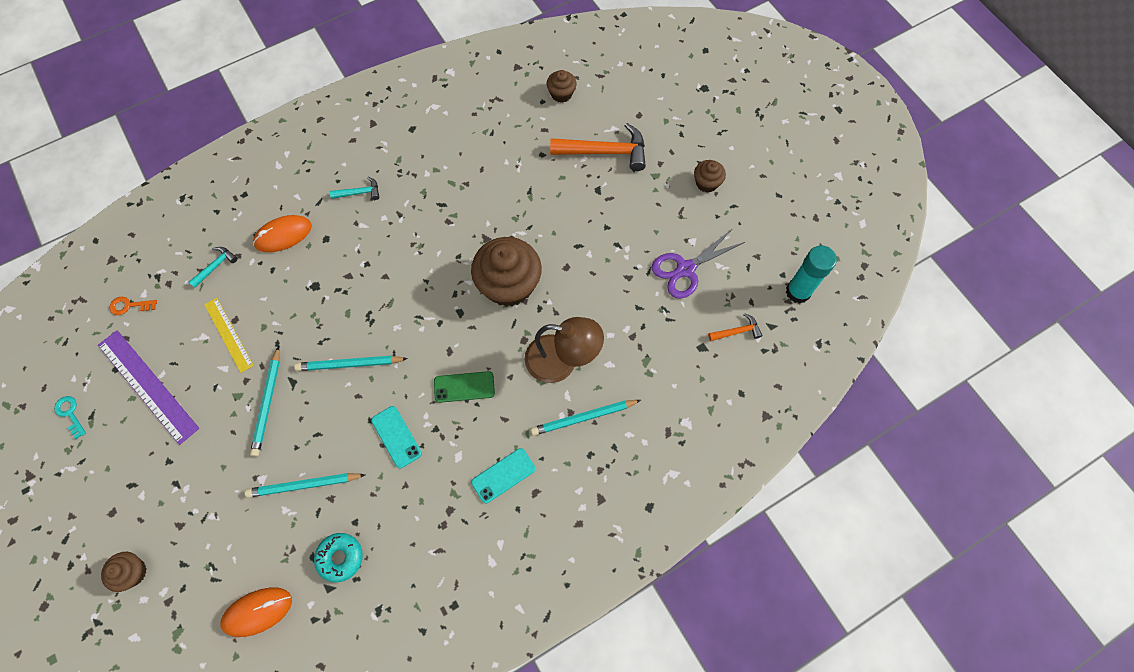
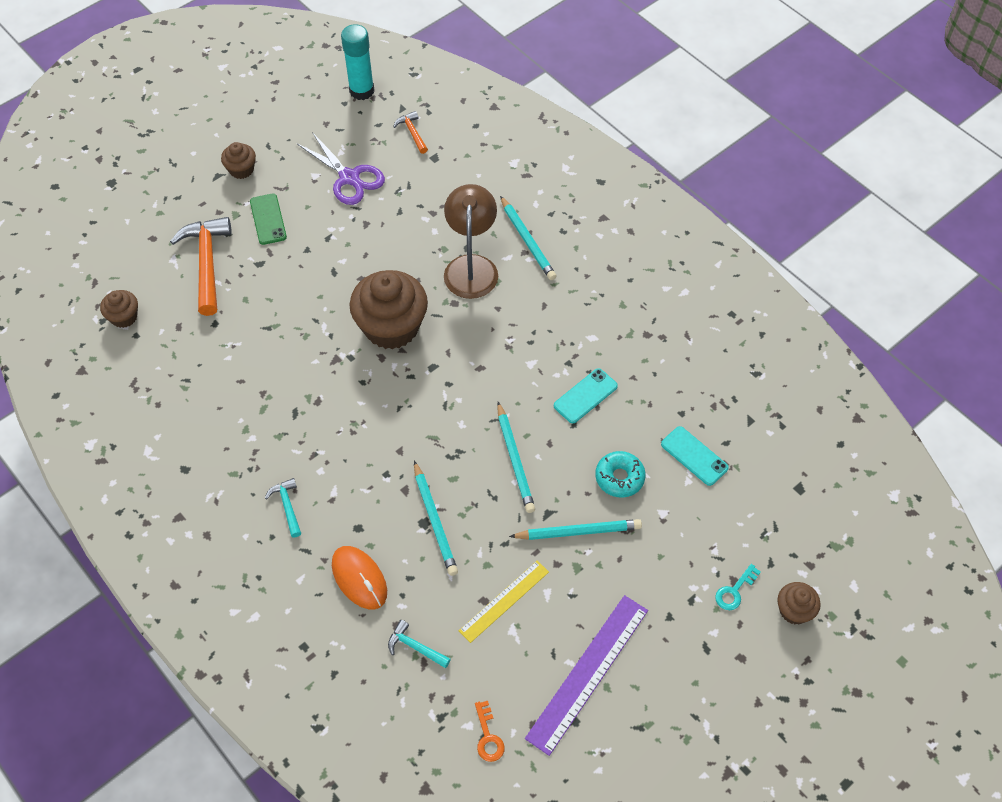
camera: 100 degrees left, 10 degrees down
(70, 414) = (643, 754): turquoise key -> turquoise key (734, 591)
(257, 611) = (791, 477): orange mouse -> none
(304, 485) = (658, 469): turquoise pencil -> turquoise pencil (435, 521)
(340, 557) = (719, 417): turquoise donut -> turquoise donut (619, 478)
(464, 387) = (517, 346): green phone -> green phone (268, 219)
(503, 475) = (601, 296): turquoise phone -> turquoise phone (694, 456)

